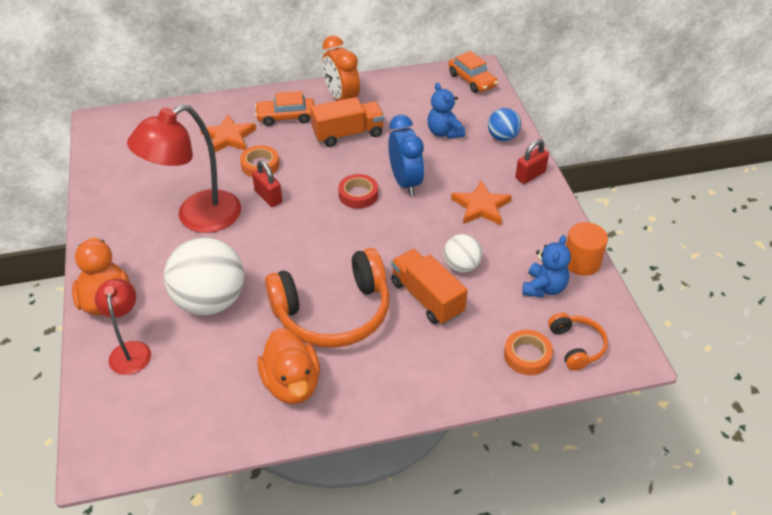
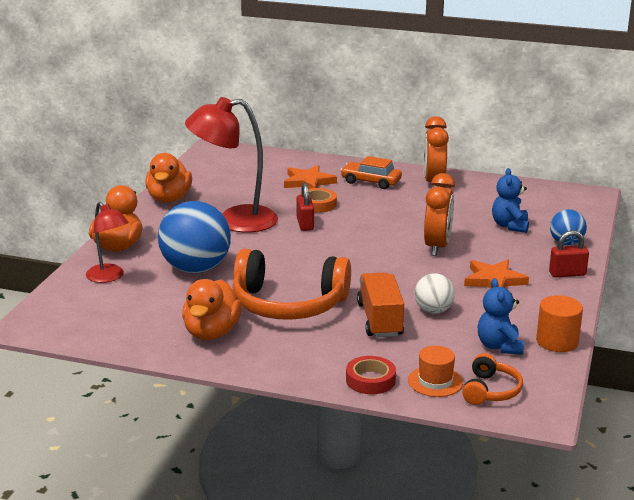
camera: 30 degrees right, 20 degrees down
(107, 211) = (169, 199): none -> orange duck
(130, 350) = (109, 277): red lamp -> red lamp turned 120 degrees clockwise
(210, 301) = (196, 269): white ball -> blue ball
(348, 134) = (416, 205): orange truck -> none
(358, 195) = (385, 243): red tape -> red tape (370, 380)
(405, 182) = (437, 247): blue clock -> orange clock
(472, 80) = (576, 199): orange car -> none
(527, 355) = (435, 381): orange tape -> orange hat
(544, 288) = (499, 346): blue teddy bear -> blue teddy bear turned 120 degrees clockwise

